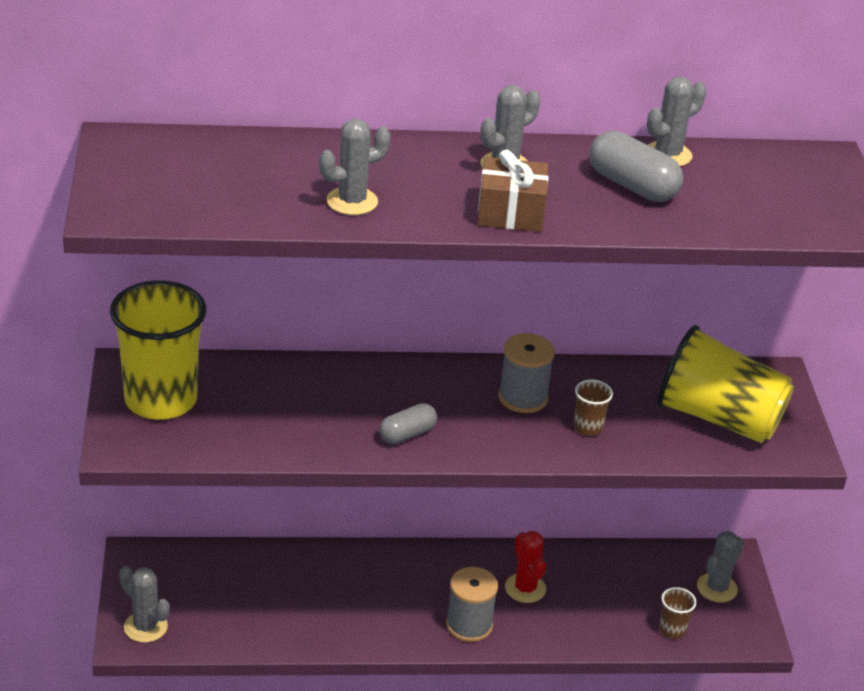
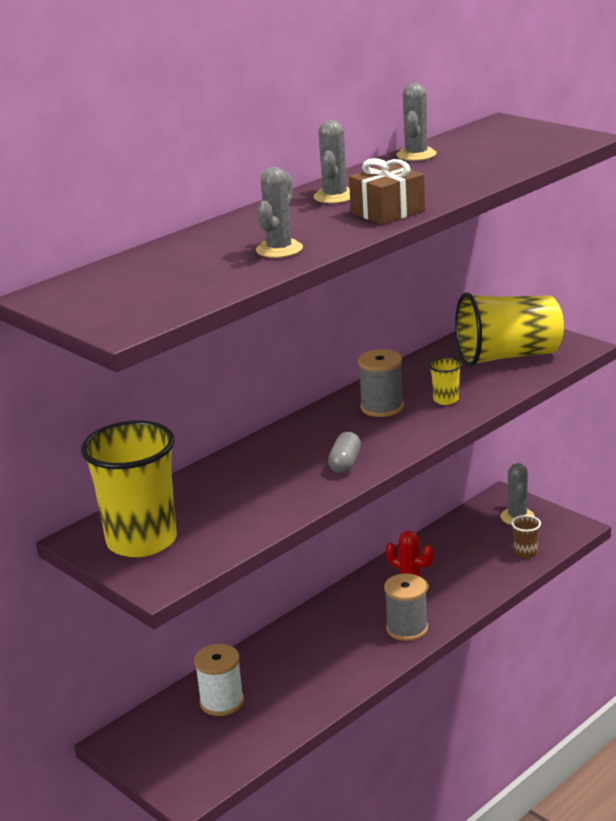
camera: 35 degrees left, 10 degrees down
(145, 627) = (189, 778): grey cactus -> none
(246, 581) = (222, 702): none -> white spool
(588, 427) = (446, 400): brown cup -> yellow cup
(632, 186) = (428, 173): grey capsule -> none

